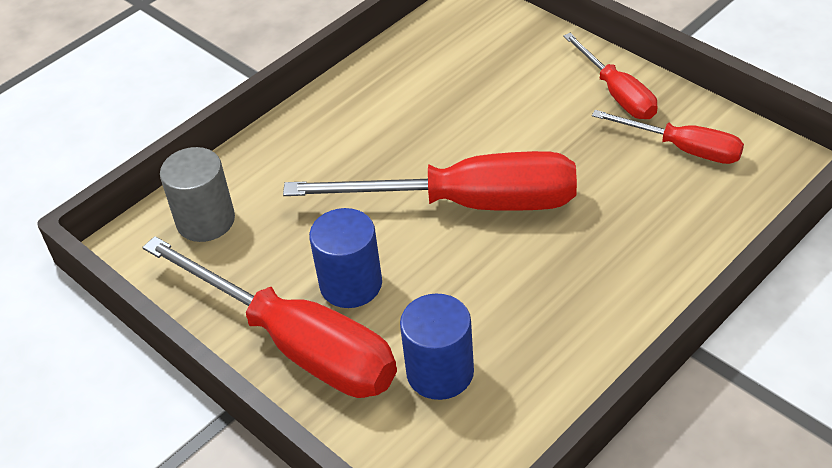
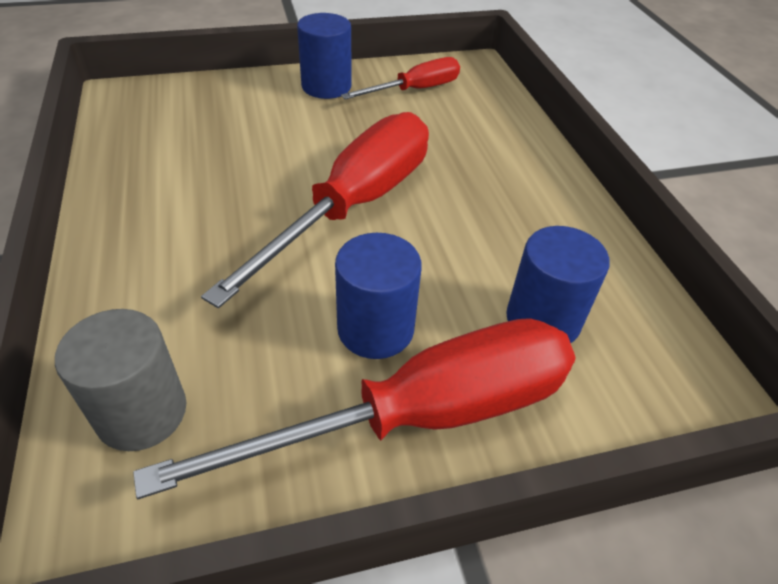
camera: 65 degrees left, 0 degrees up
(617, 93) = (326, 86): red screwdriver -> blue cylinder

